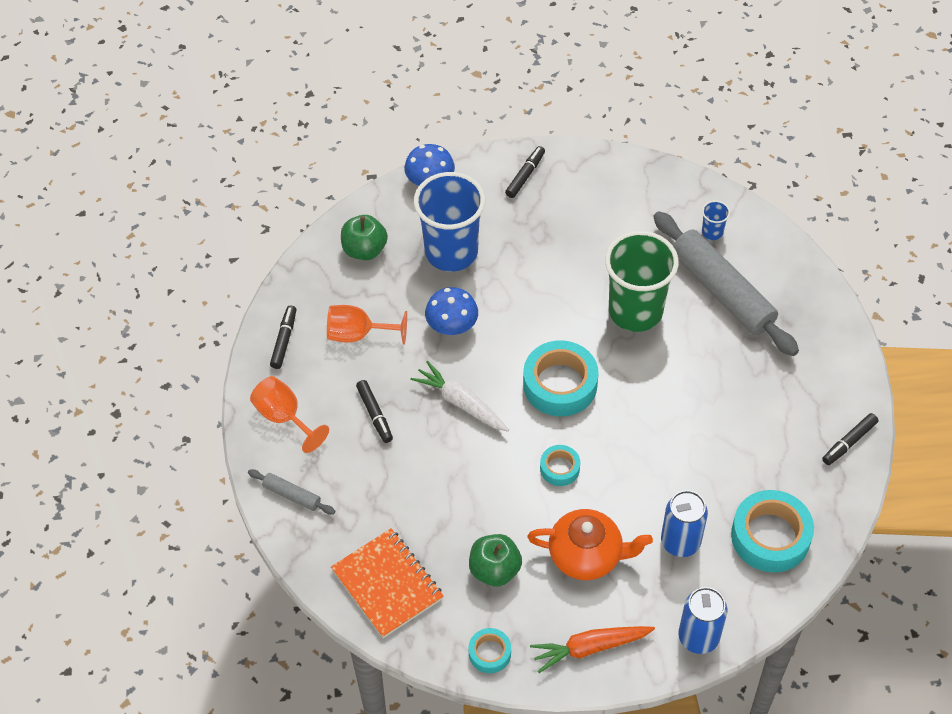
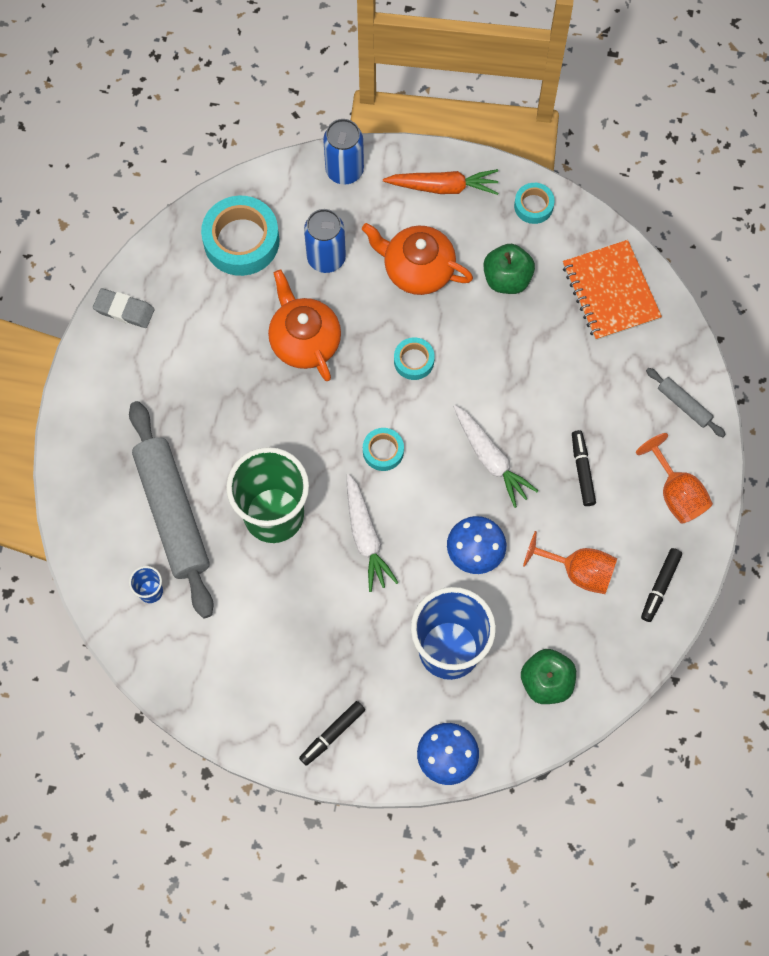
camera: 165 degrees left, 15 degrees up
(550, 314) = (366, 537): none -> white carrot
(560, 384) = (383, 451): turquoise tape -> turquoise tape, size x0.52
(669, 460) = (304, 340): none -> orange teapot
(849, 442) = (124, 310): black marker -> grey eraser

